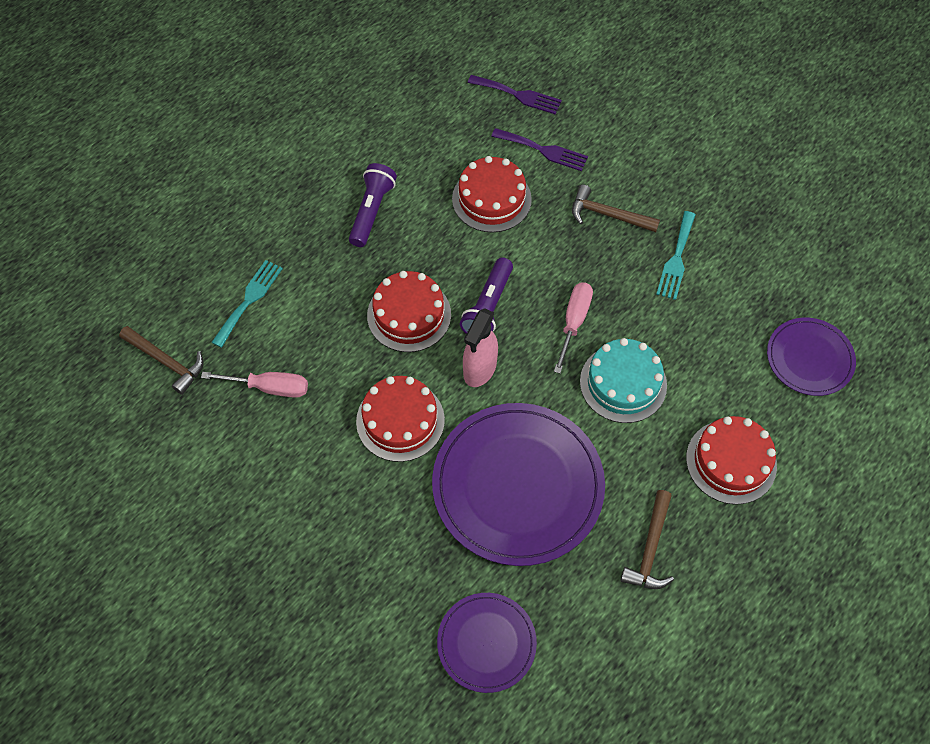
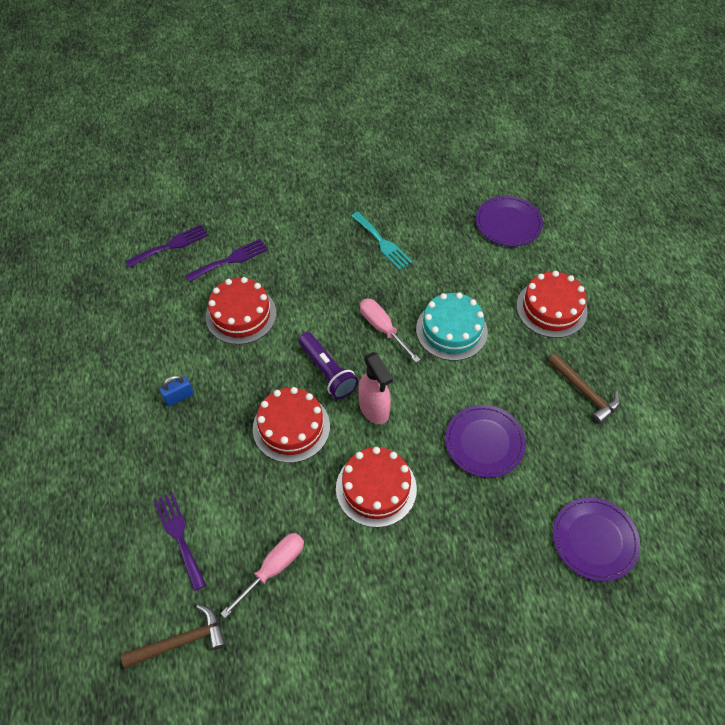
camera: 55 degrees left, 5 degrees down
(249, 300) = (179, 536): turquoise fork -> purple fork
(372, 211) = (179, 397): purple flashlight -> blue padlock
(518, 485) = (484, 442): purple plate -> purple plate, size x0.54
(608, 215) = (316, 257): brown hammer -> none

